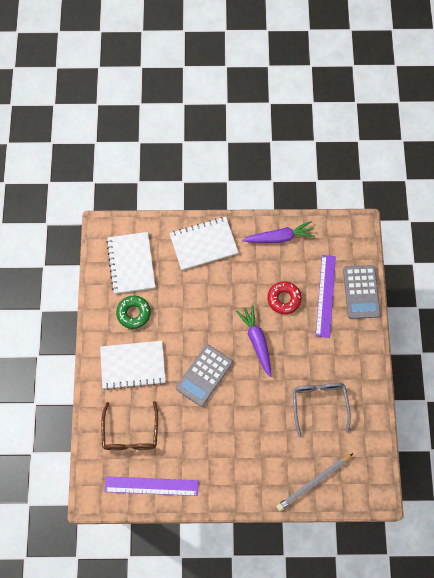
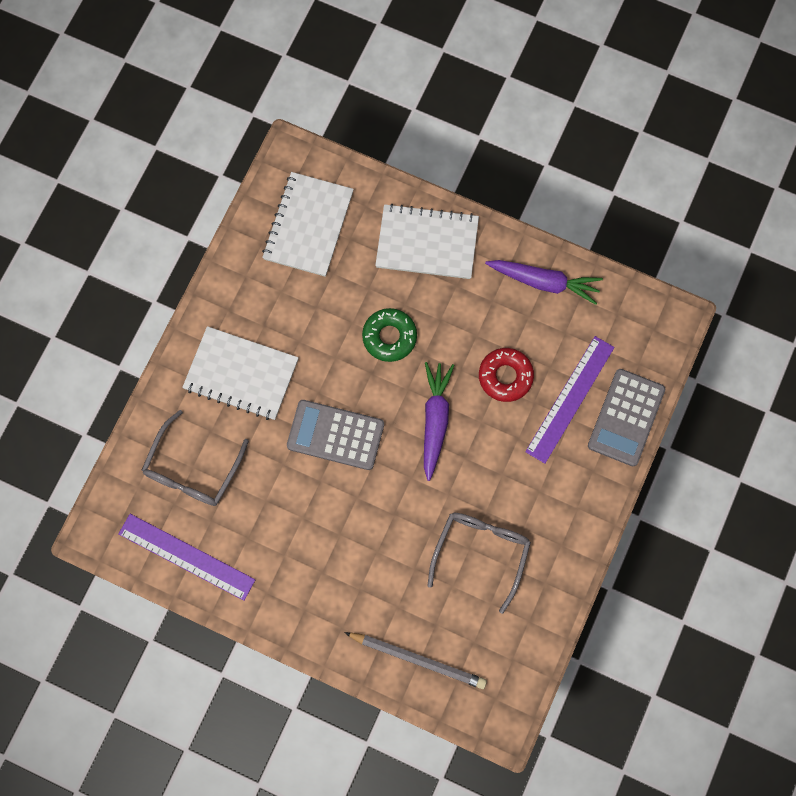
camera: 25 degrees right, 5 degrees up
(130, 433) = (192, 469): brown glasses -> grey glasses
(133, 313) = (278, 300): green donut -> green donut (389, 337)
(204, 375) = (335, 435): grey calculator -> grey calculator turned 45 degrees clockwise
(313, 482) = (417, 660): grey pencil -> grey pencil turned 150 degrees counterclockwise

